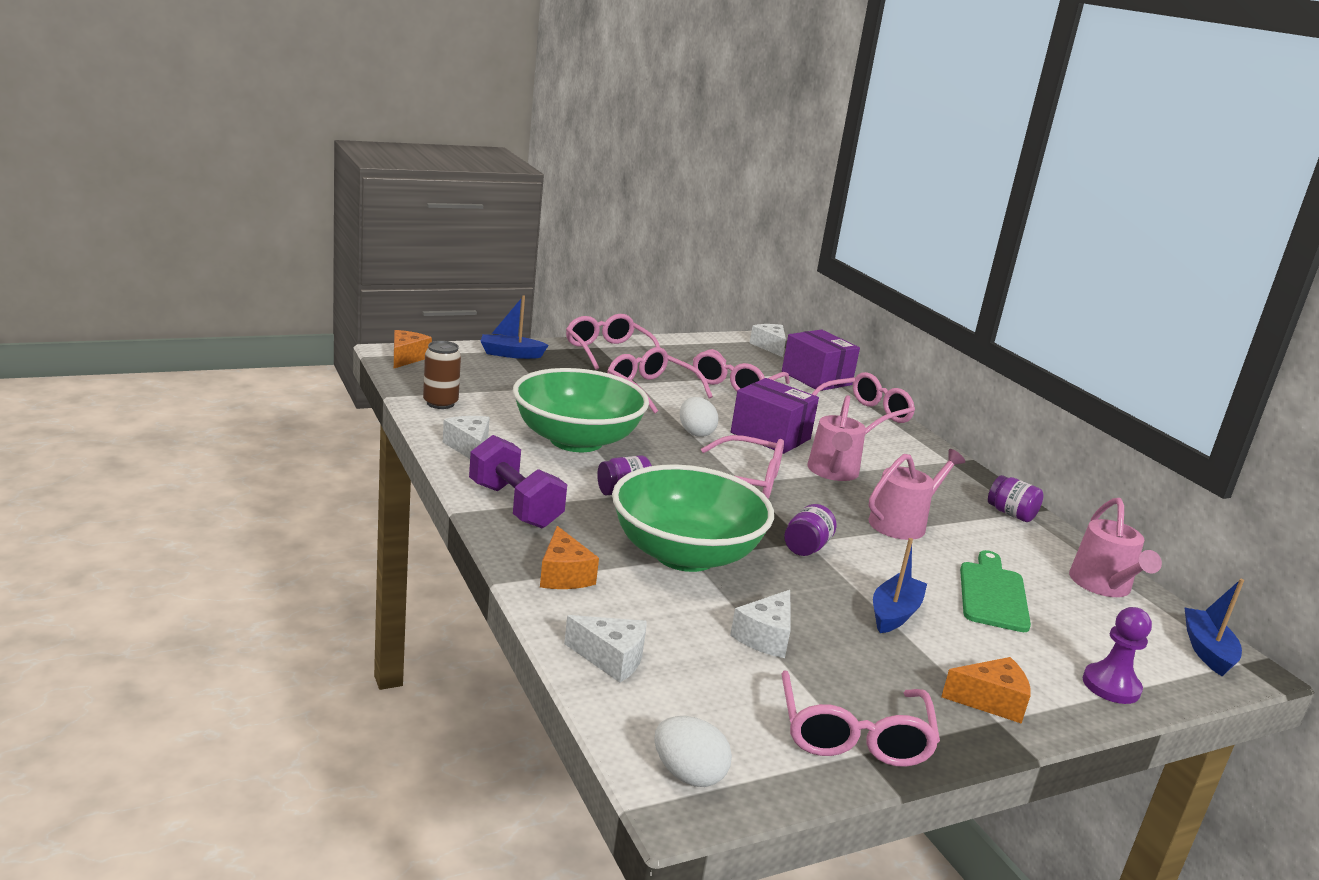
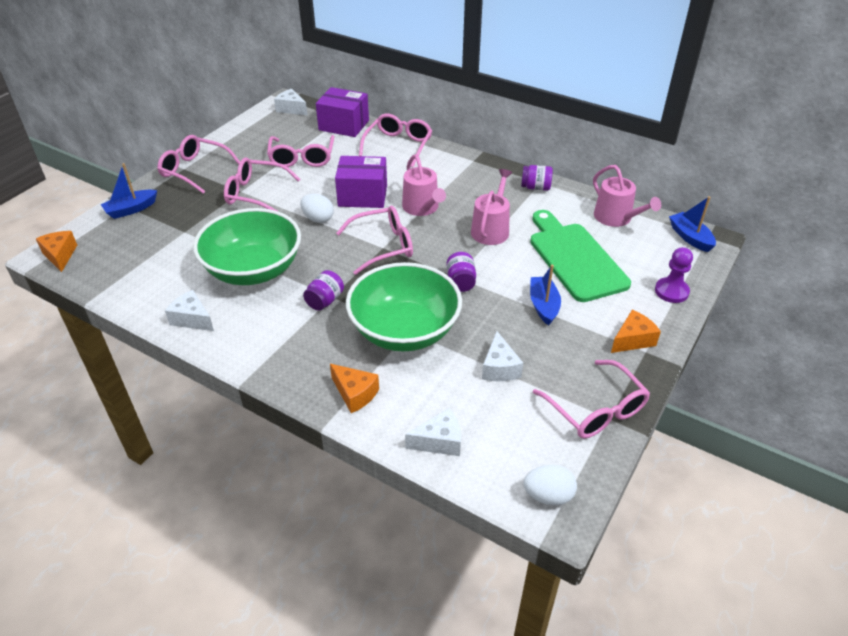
camera: 30 degrees left, 20 degrees up
(440, 403) = (131, 288): brown can -> none
(514, 506) = (271, 354): purple dumbbell -> none
(993, 594) = (575, 258): green cutting board -> green cutting board, size x1.53

